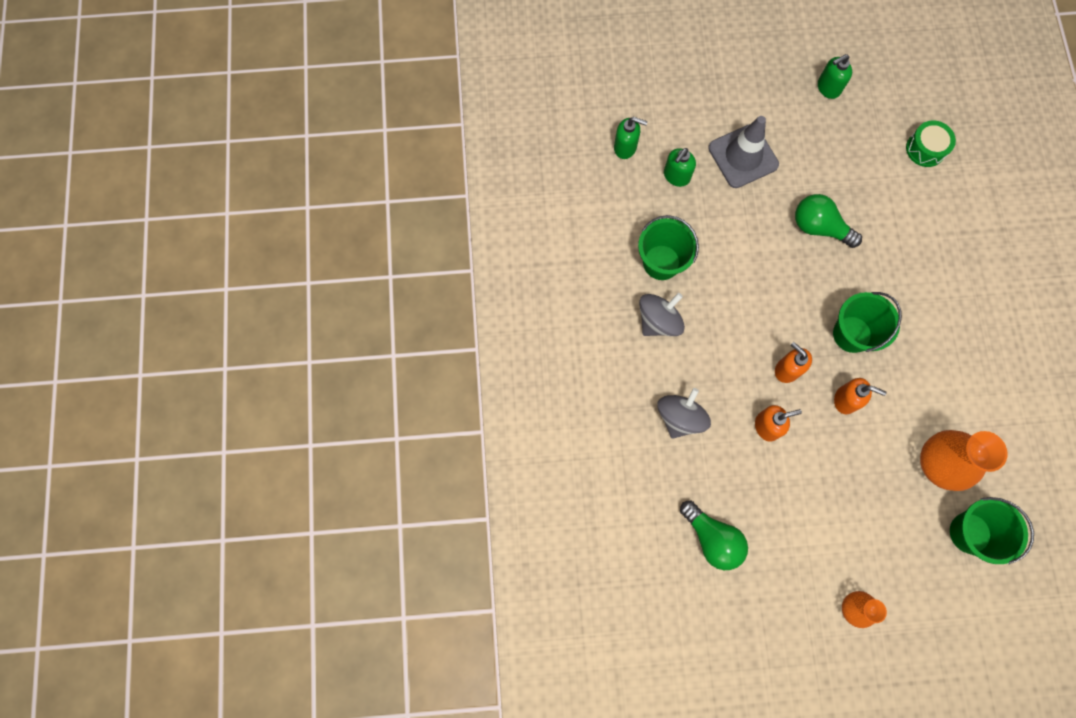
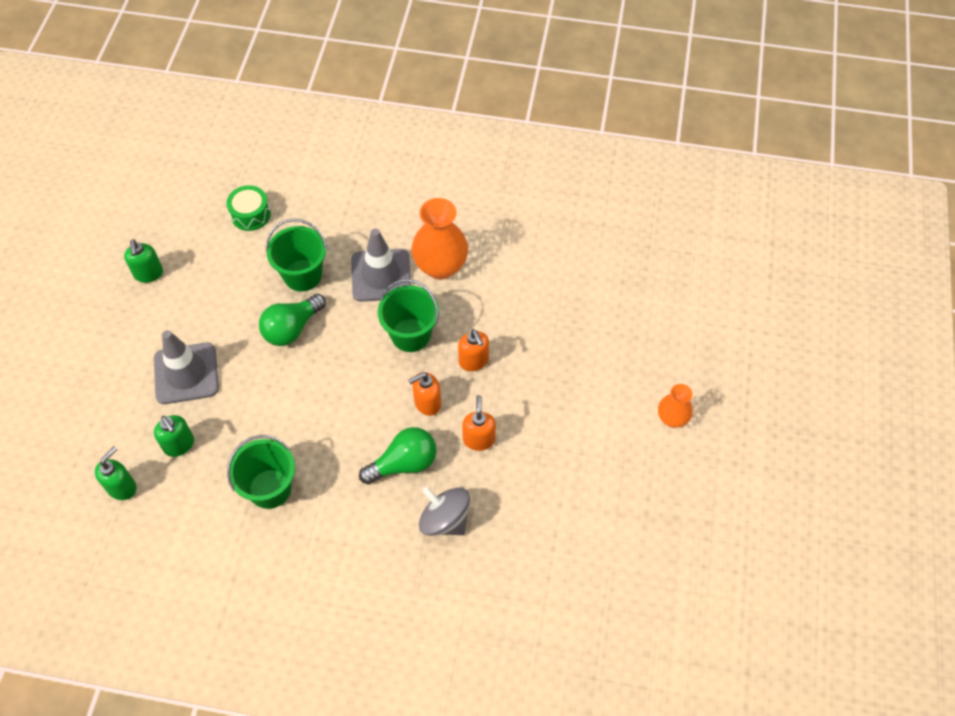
camera: 75 degrees left, 15 degrees down
(658, 321) = (334, 511): grey spinning top -> none
(712, 538) = (577, 525): green light bulb -> green light bulb (404, 463)
(846, 400) = (473, 361): orange soap dispenser -> orange soap dispenser turned 120 degrees clockwise
(906, 287) = (381, 275): none -> grey traffic cone
(937, 464) = (556, 306): orange vase -> orange vase (440, 266)
(970, 533) = (624, 301): green bucket -> green bucket (302, 275)

